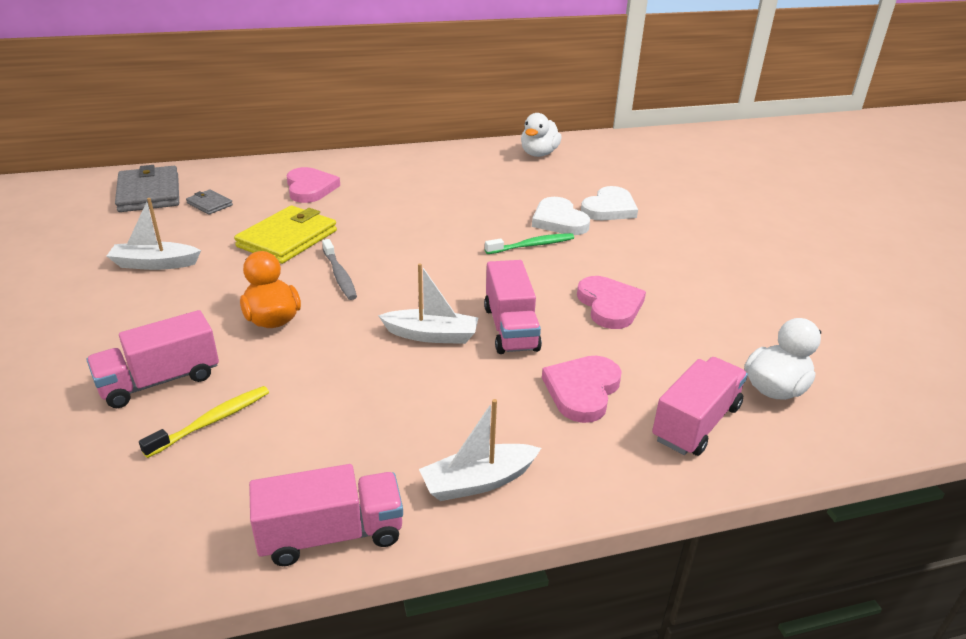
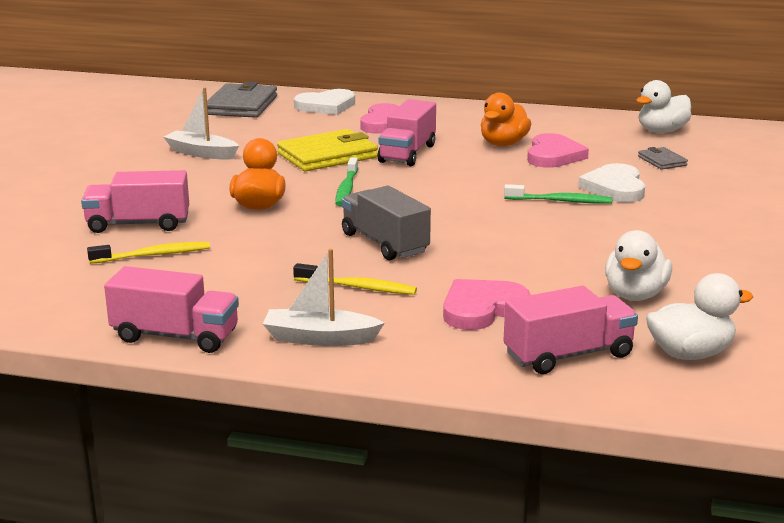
camera: 30 degrees right, 10 degrees down
(209, 204) = (284, 121): grey wallet -> grey wallet (662, 161)
(339, 275) = (347, 188): grey toothbrush -> green toothbrush
(431, 192) = (503, 144): none -> orange duck
(432, 335) = (384, 243): white boat -> grey truck
(455, 400) = (357, 287): none -> yellow toothbrush
(510, 328) = (464, 254): pink truck -> pink truck (407, 153)
(609, 208) = (687, 188): white heart -> white heart (326, 106)
(609, 305) = (587, 259): pink heart -> pink heart (553, 155)
(679, 335) = (635, 295): none -> white duck

